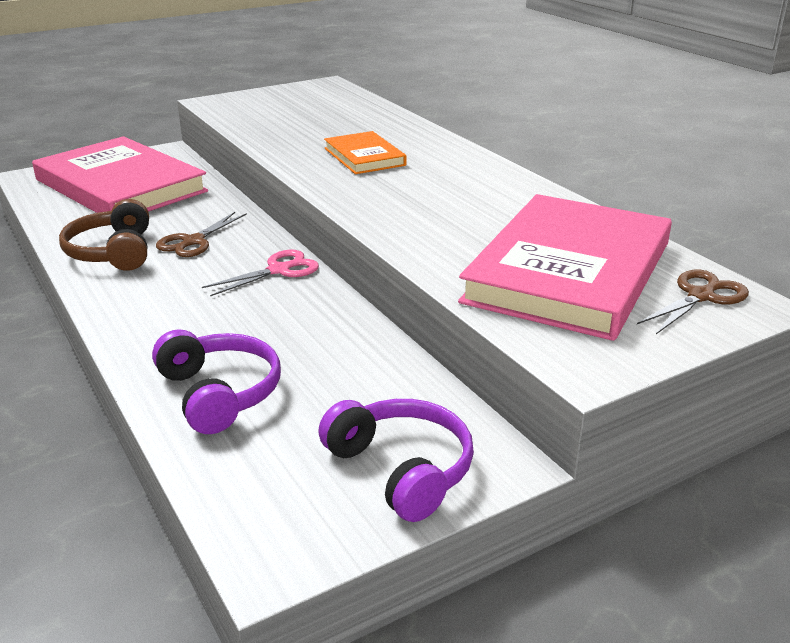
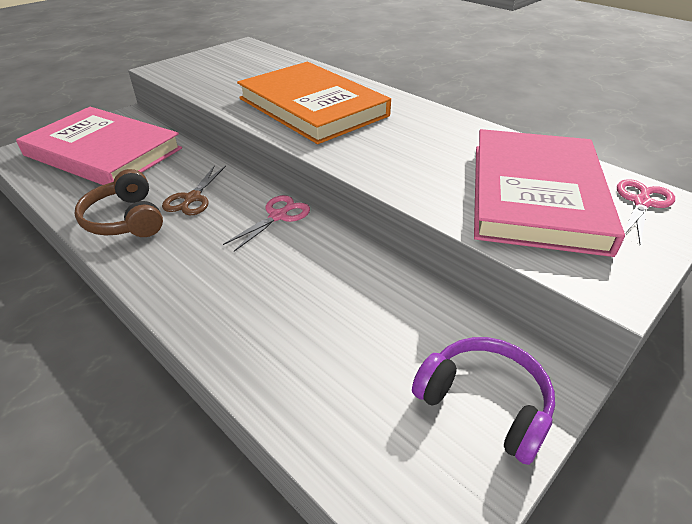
camera: 15 degrees left, 10 degrees up
(220, 393) = (291, 353): purple headphones -> none
(364, 157) = (313, 107): orange book -> orange book, size x2.04
(700, 296) = (641, 203): brown scissors -> pink scissors

